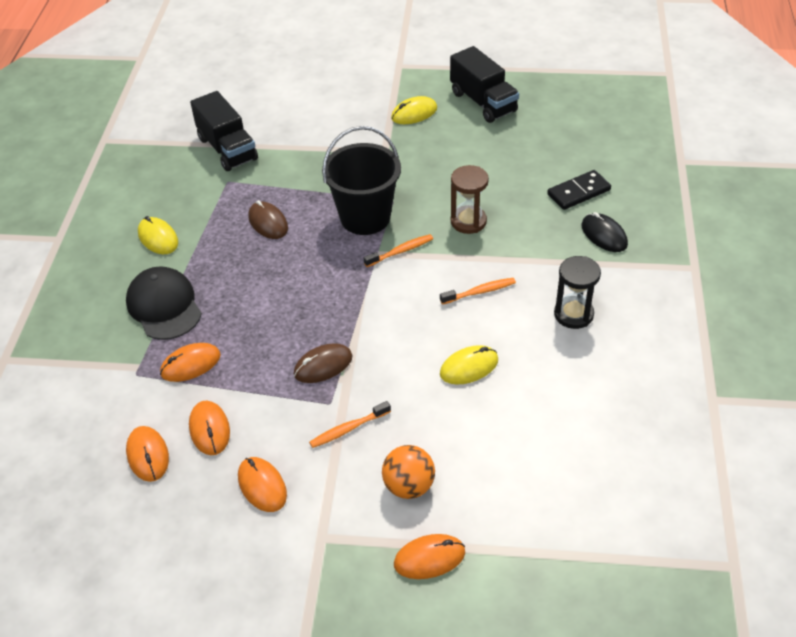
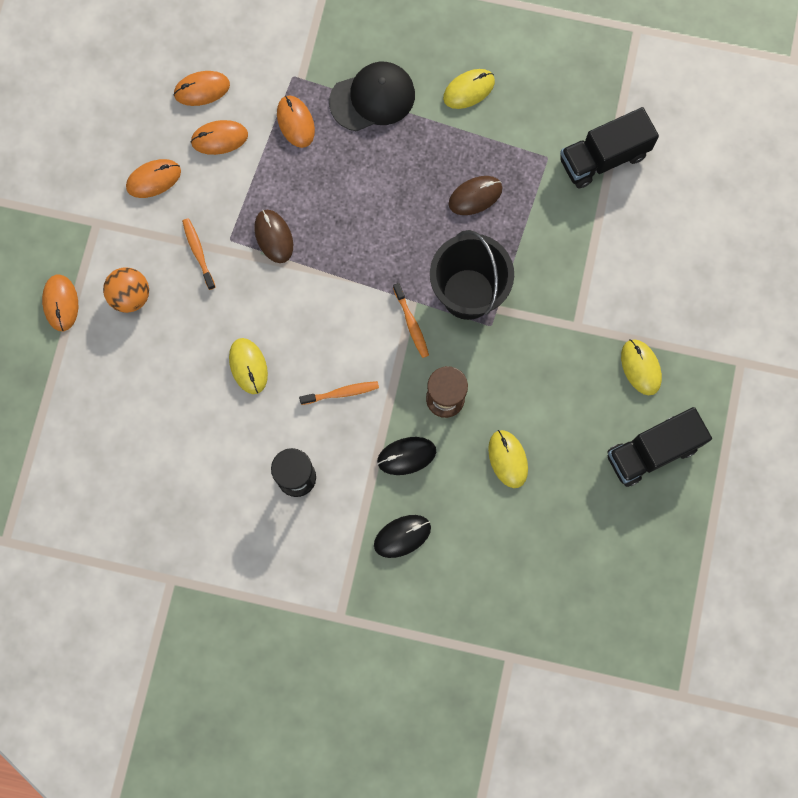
camera: 95 degrees right, 30 degrees up
(480, 292) = (342, 393): orange toothbrush -> orange toothbrush turned 90 degrees counterclockwise
(513, 178) = (508, 459): none -> yellow mouse
(529, 240) = (406, 456): none -> black mouse
(578, 192) = (474, 526): black domino -> none

